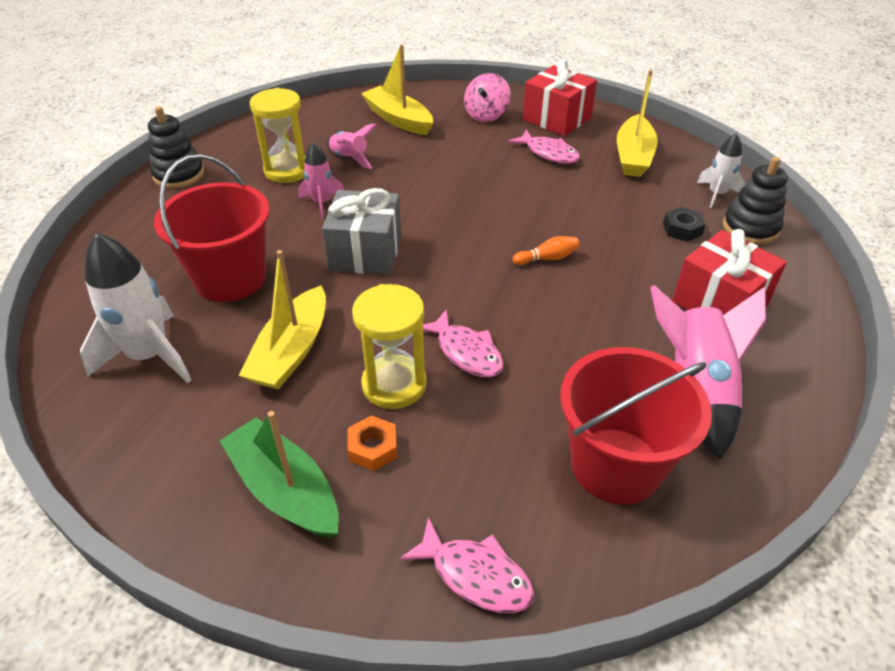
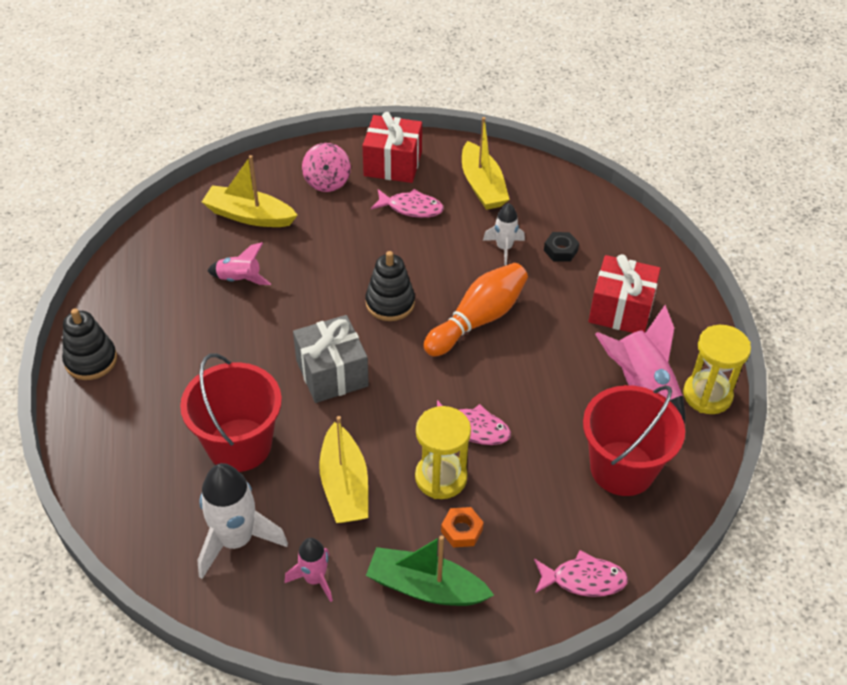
camera: 30 degrees left, 5 degrees up
(287, 170) = (192, 315): yellow hourglass -> yellow hourglass (707, 395)
(322, 203) = (254, 338): pink rocket -> pink rocket (315, 579)
(547, 258) = (478, 320): orange bowling pin -> orange bowling pin, size x2.25
(717, 194) = (567, 204): white rocket -> white rocket (504, 248)
(750, 228) = (608, 230): black stacking toy -> black stacking toy (390, 303)

